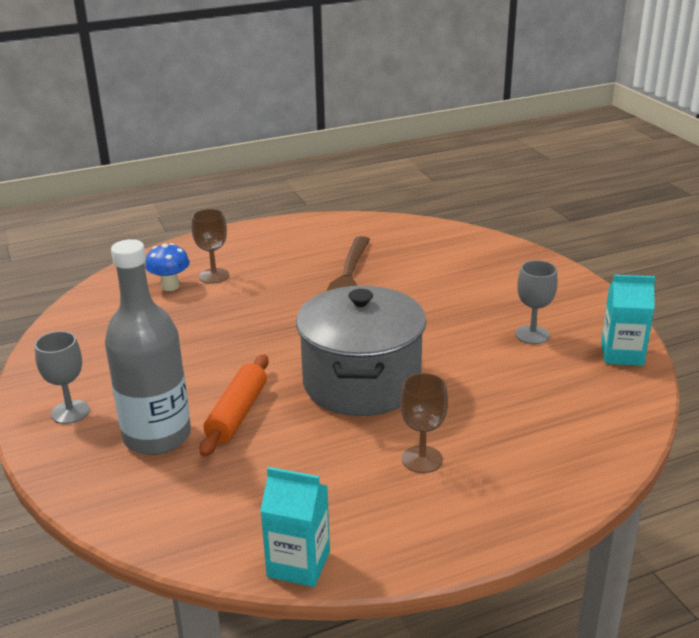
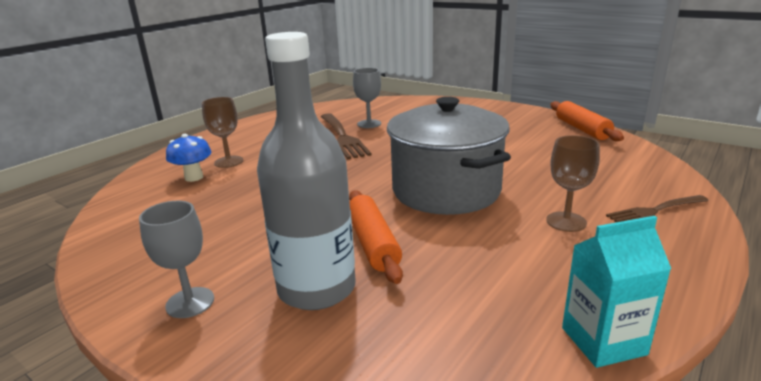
camera: 30 degrees left, 5 degrees down
(526, 483) = (655, 210): none -> brown fork
(532, 335) = (515, 134): grey goblet -> grey goblet (369, 124)
(622, 354) = (582, 129): turquoise carton -> orange rolling pin

